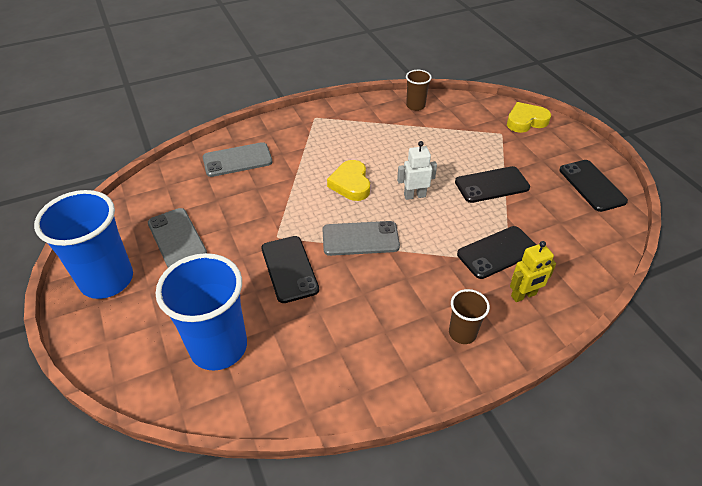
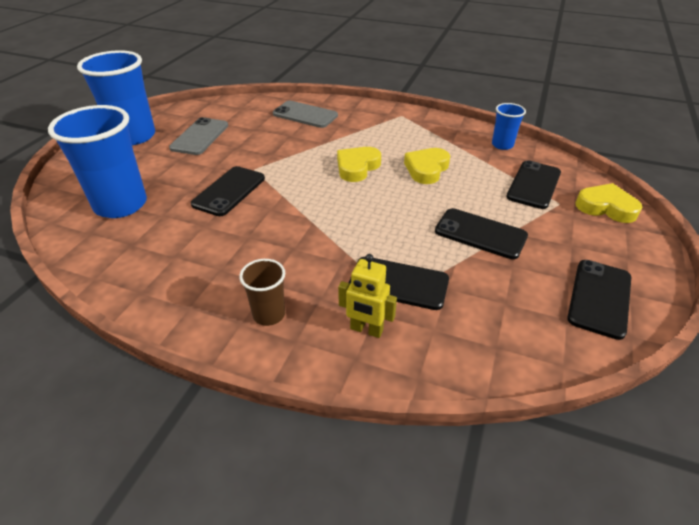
camera: 45 degrees right, 5 degrees down
(360, 239) = (304, 203): grey phone -> none
(397, 156) = (426, 169): none -> yellow heart
(414, 195) = (394, 201): white robot -> none
(415, 106) = (502, 145): brown cup -> blue cup
(472, 128) = (534, 185): none -> black phone

